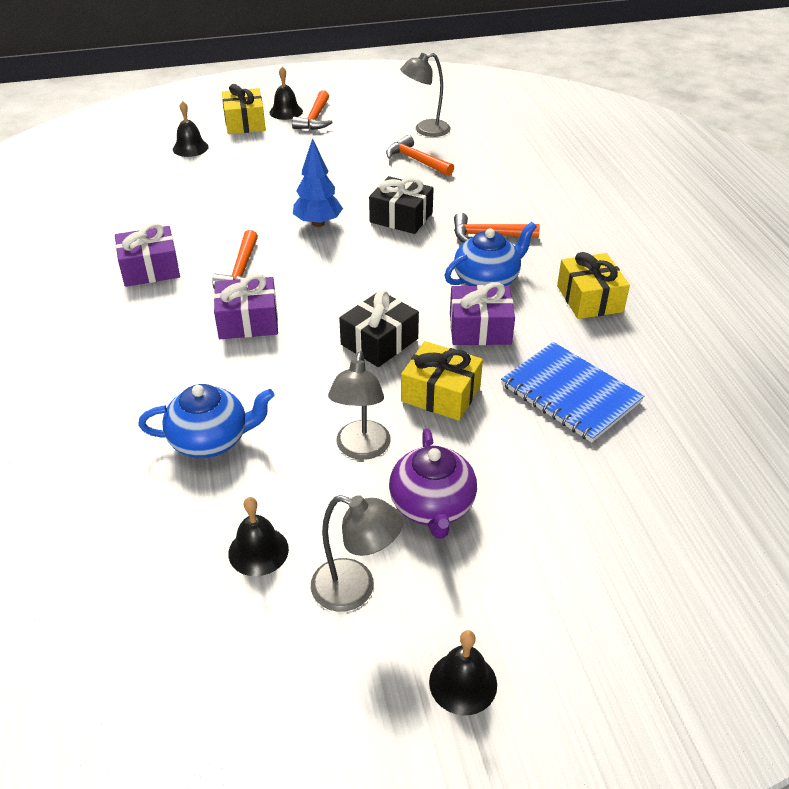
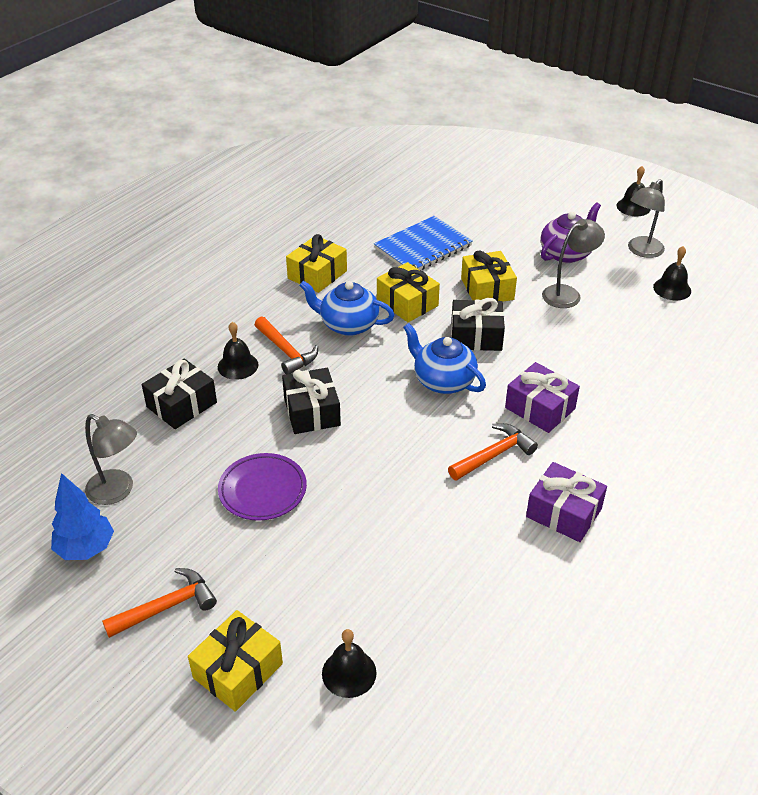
camera: 130 degrees left, 0 degrees up
(211, 440) = (646, 350): blue teapot -> blue teapot (443, 381)
(286, 112) = (171, 651): black bell -> black bell (238, 365)
(318, 223) = (377, 456): blue tree -> blue tree (86, 549)
(354, 172) = (262, 490): none -> purple plate
(355, 589) = (641, 251): grey lamp -> grey lamp turned 120 degrees counterclockwise
(416, 160) = (196, 460): orange hammer -> none
(480, 328) = (407, 303): purple gift -> yellow gift
(481, 173) = (181, 405): none -> black gift
(570, 393) = (423, 247): blue notebook -> blue notebook turned 45 degrees clockwise

